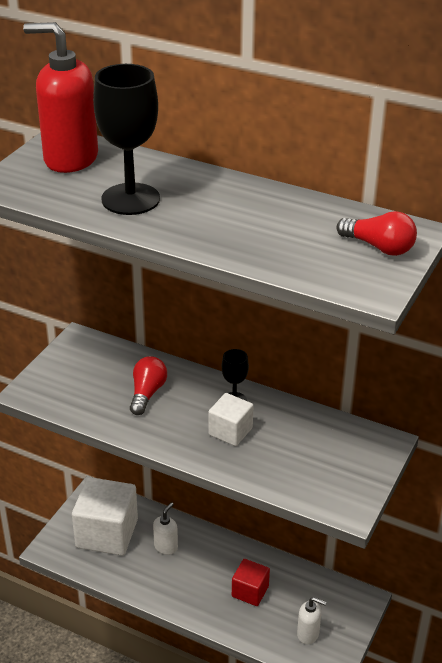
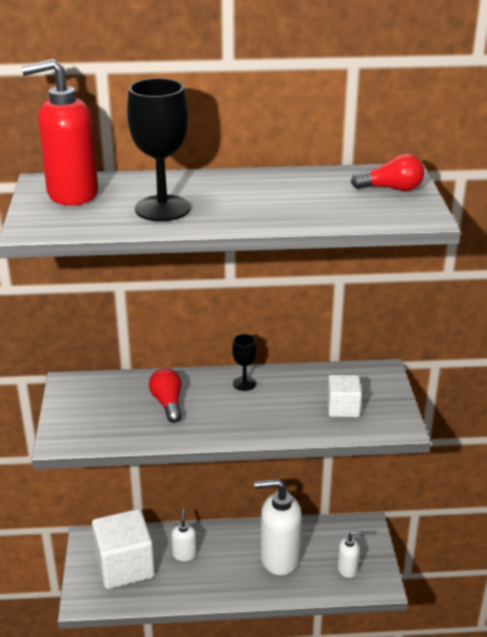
camera: 30 degrees left, 5 degrees down
(230, 431) = (262, 406): white cube -> white cube (343, 408)
(250, 591) = (279, 558): red cube -> white soap dispenser

